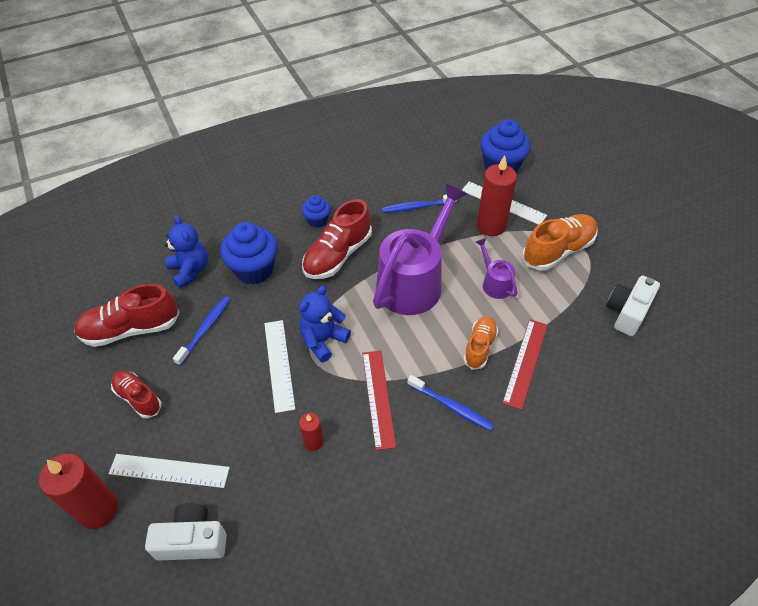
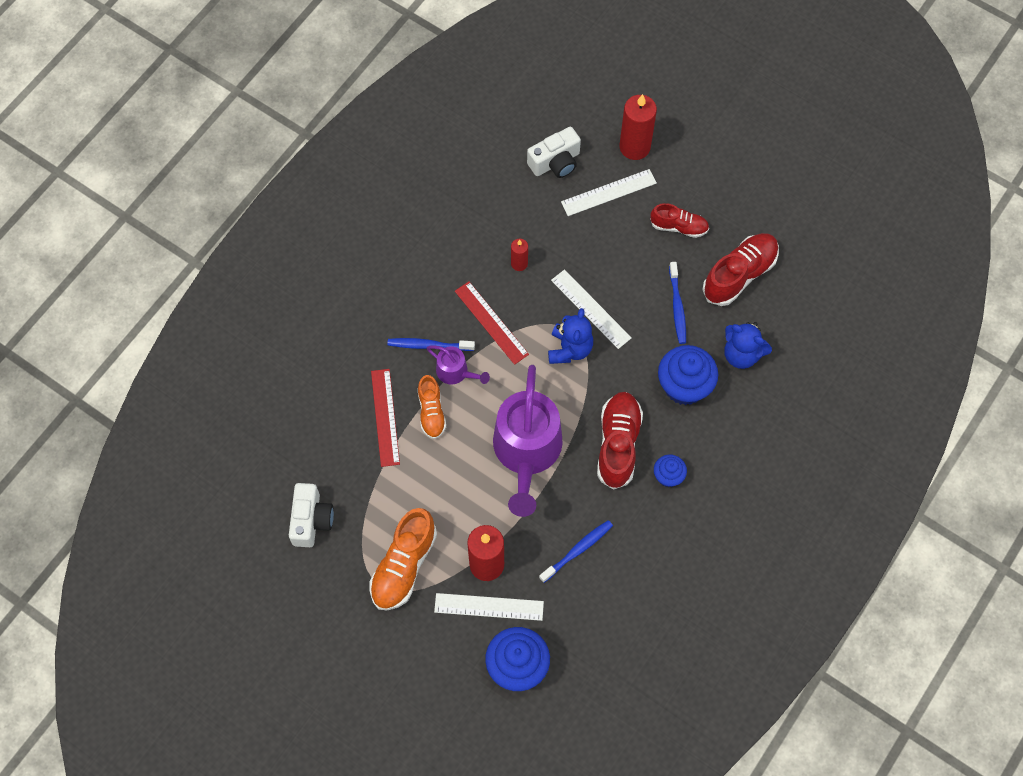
camera: 150 degrees right, 15 degrees up
(495, 283) = (449, 490): purple watering can -> purple watering can (455, 372)

